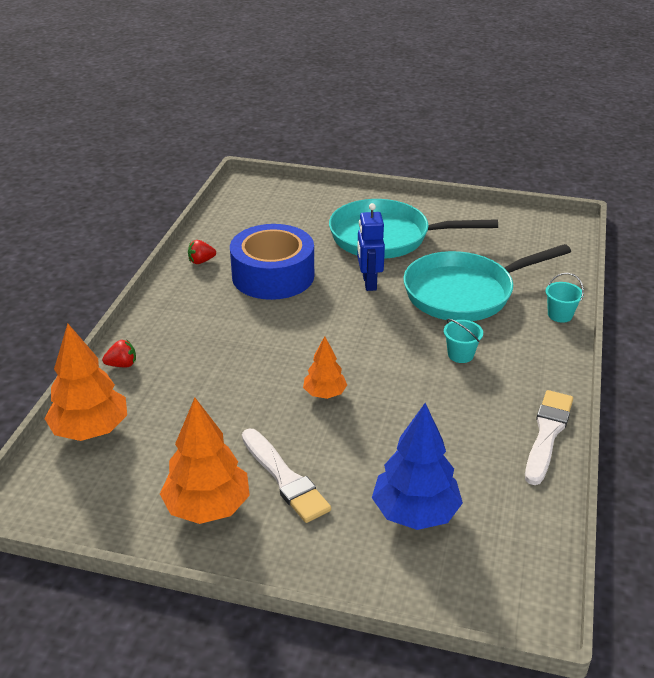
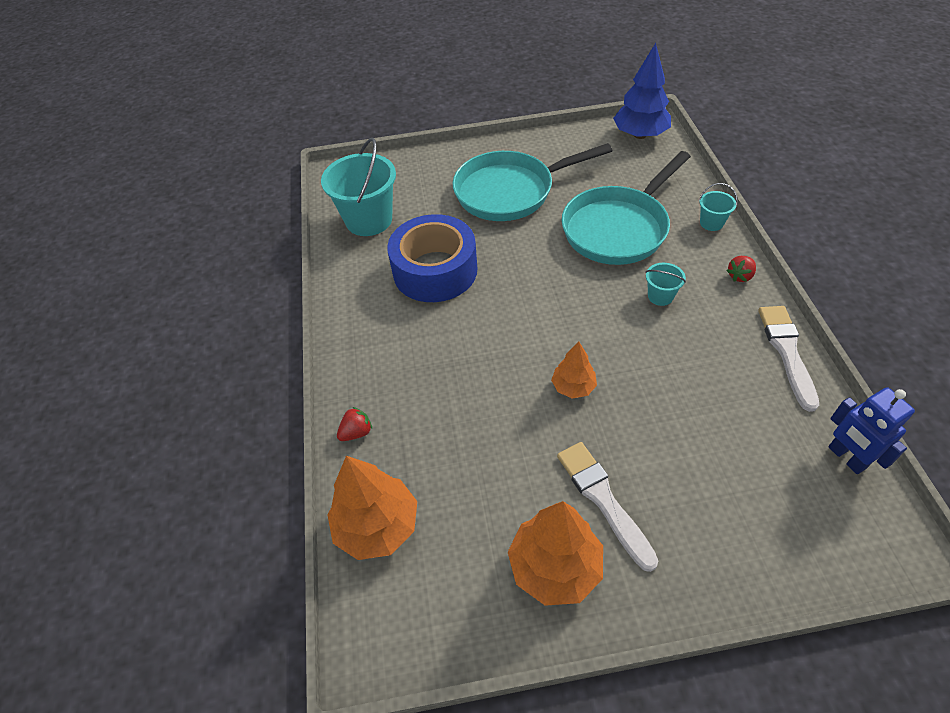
camera: 20 degrees left, 15 degrees up
(201, 261) = (354, 279): red strawberry -> red strawberry (740, 276)
(246, 223) = (369, 220): none -> turquoise bucket
(285, 478) = (603, 500): white brush -> white brush turned 150 degrees counterclockwise
(369, 283) = (528, 247): blue robot -> blue robot (846, 458)
(415, 513) = (741, 486): blue tree -> blue tree (640, 135)

